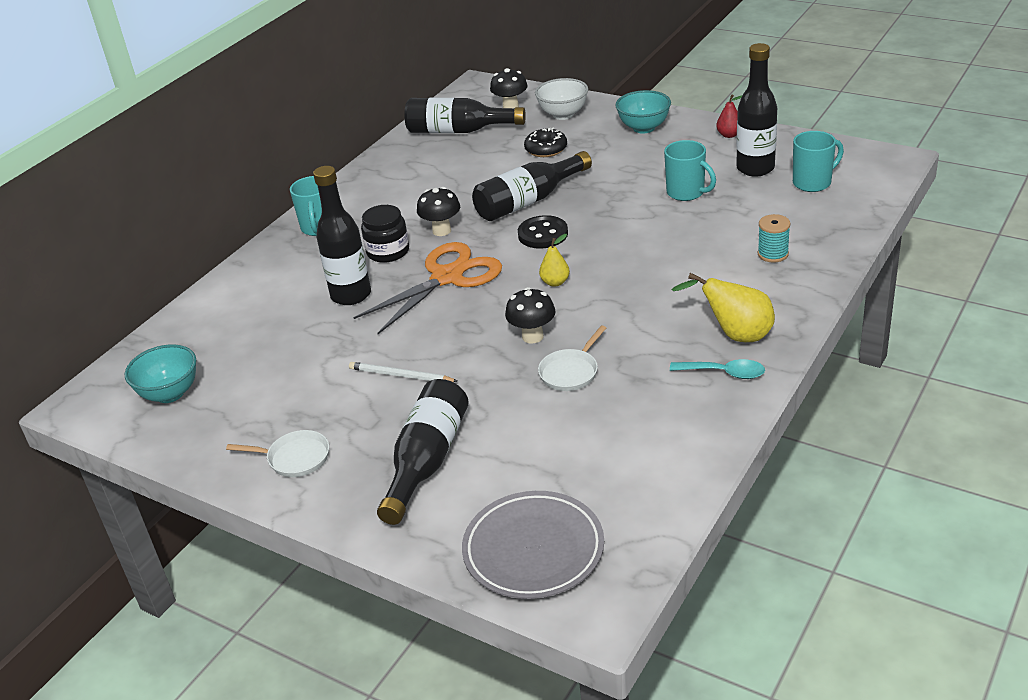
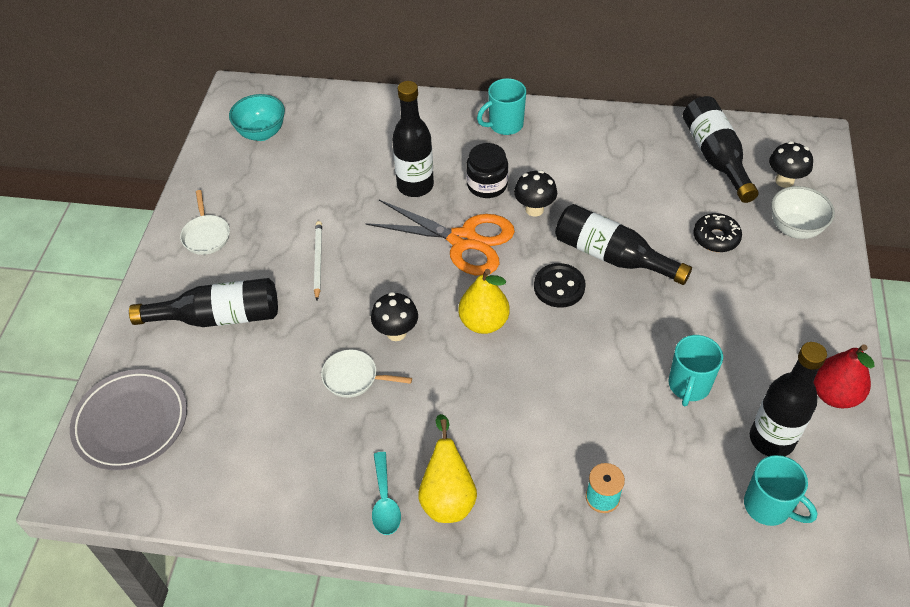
camera: 65 degrees right, 15 degrees up
(555, 282) = (484, 322): yellow pear -> yellow pear, size x1.70
(643, 128) = (805, 308): turquoise bowl -> none
(729, 135) = (834, 395): red pear -> red pear, size x1.70

